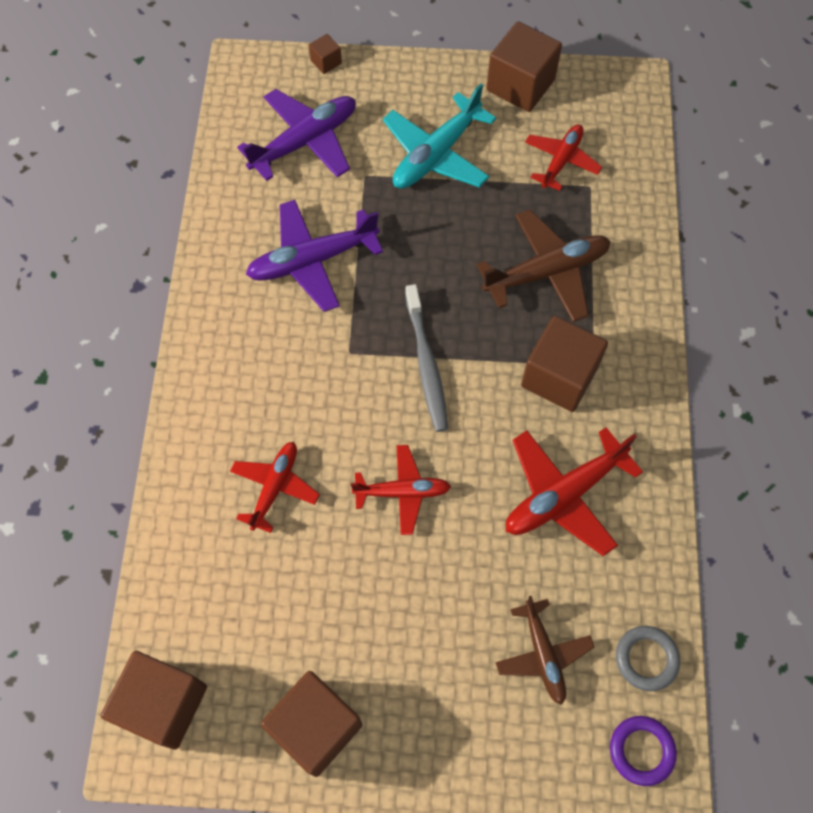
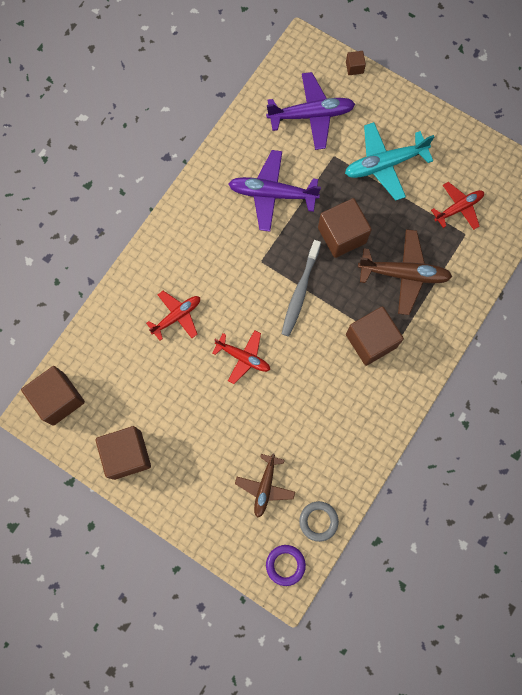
camera: 30 degrees right, 10 degrees up
(520, 85) = (465, 145): brown cube -> brown cube (342, 235)
(563, 495) = (330, 409): red plane -> none

